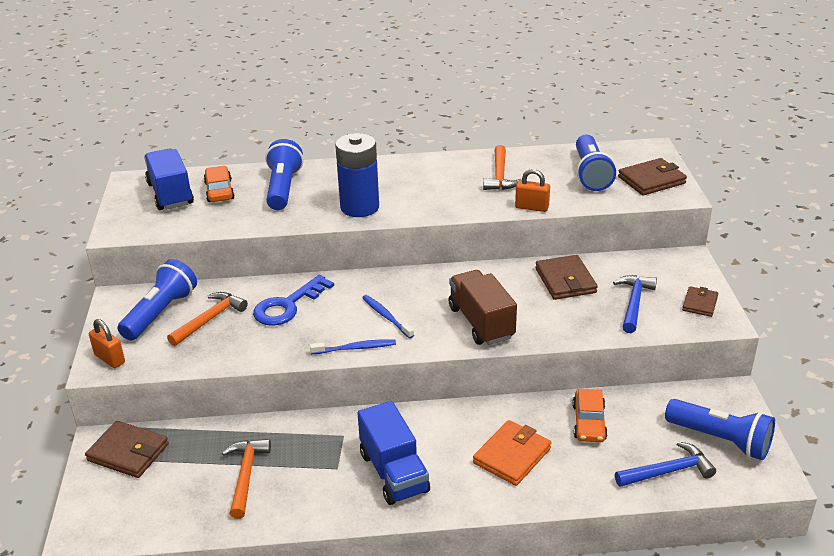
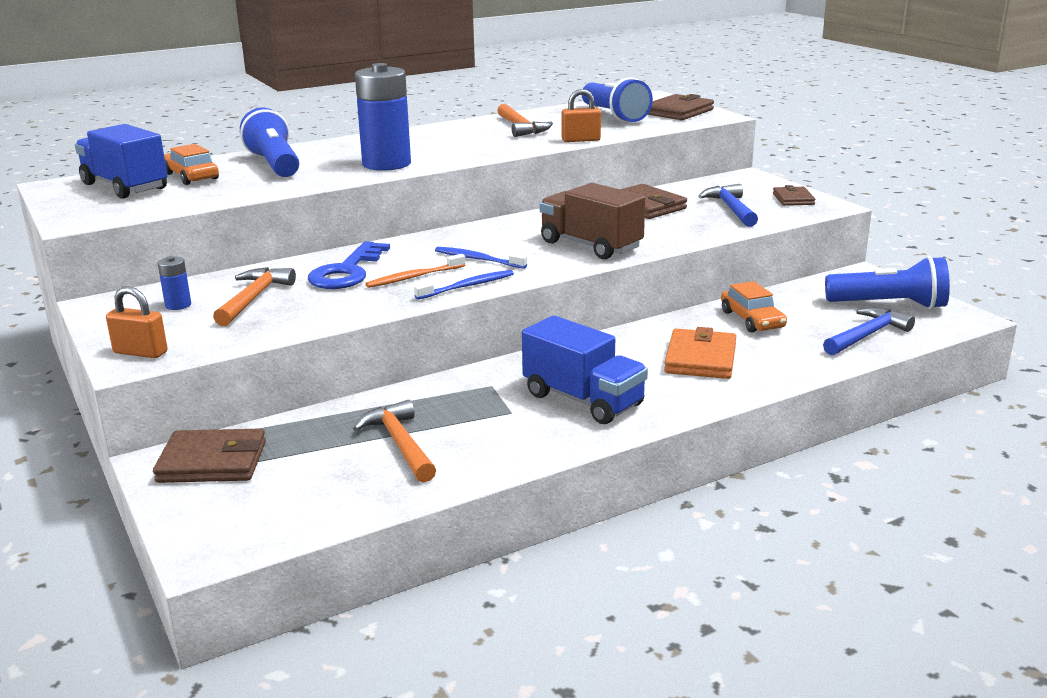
camera: 25 degrees left, 10 degrees down
(161, 313) = (178, 305): blue flashlight -> blue battery
(327, 326) = (414, 277): none -> orange toothbrush

